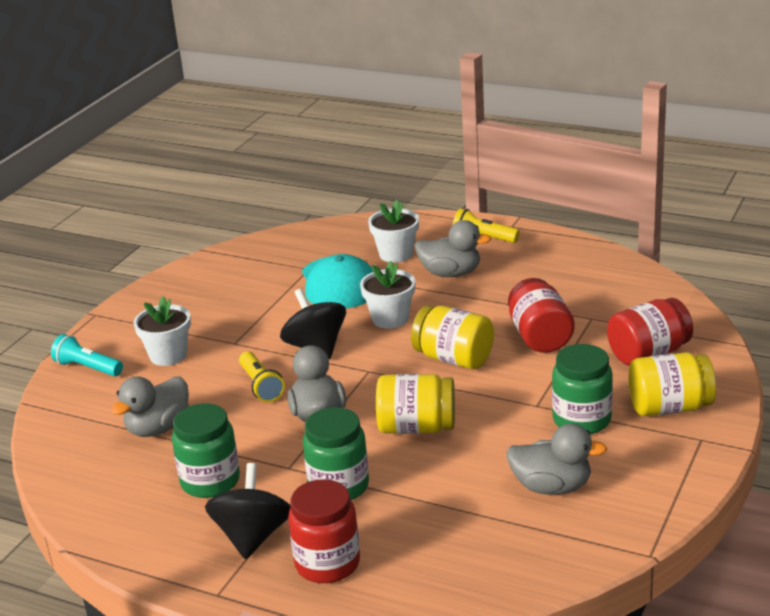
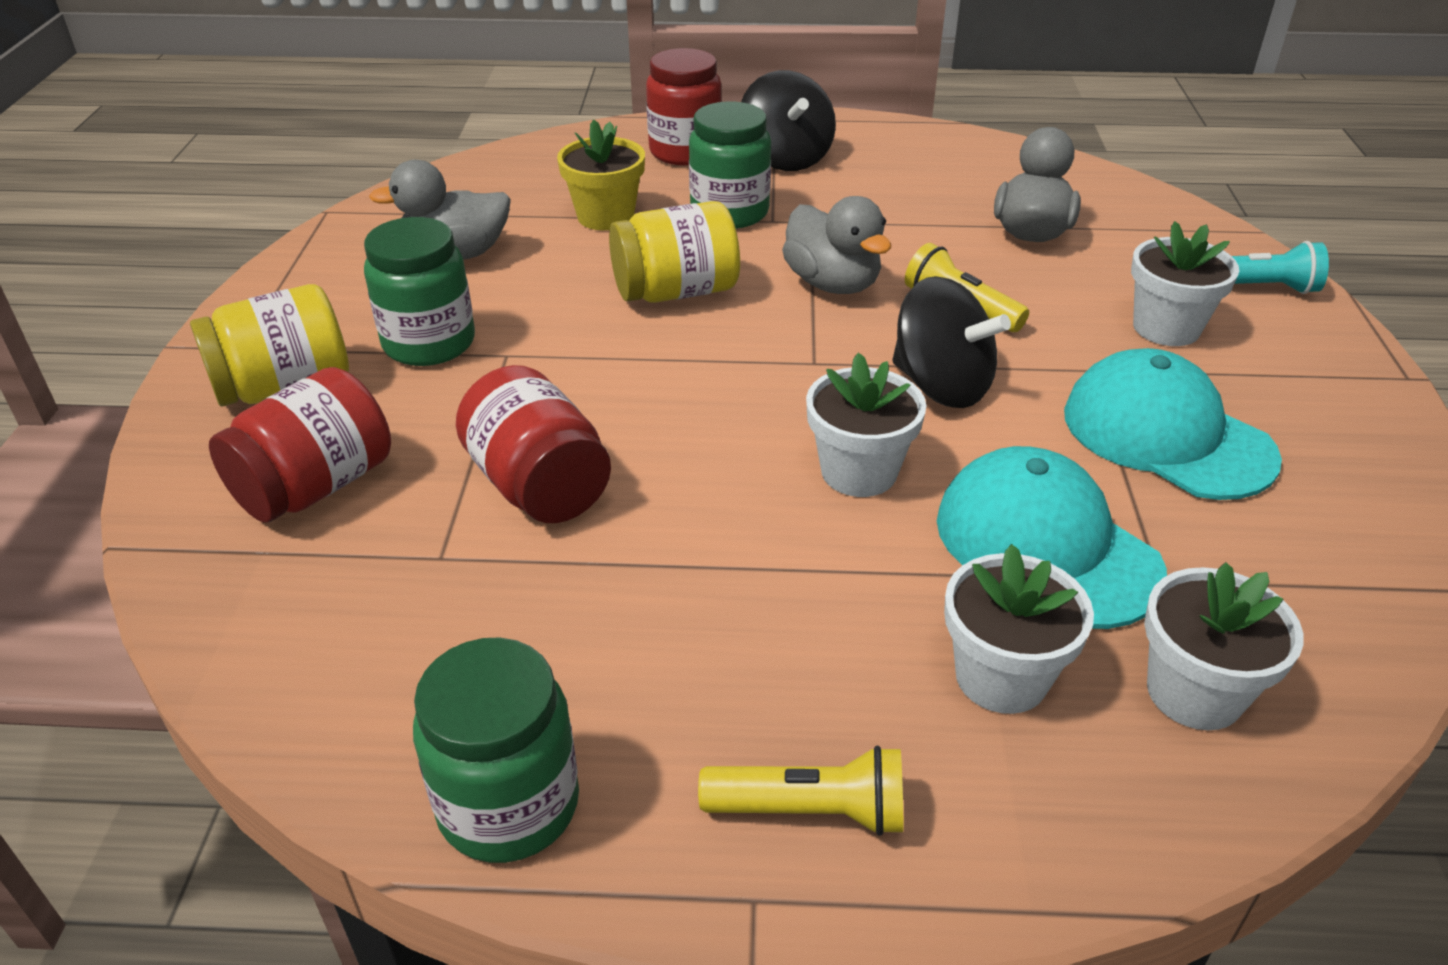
camera: 155 degrees right, 10 degrees up
(210, 481) = (890, 193): green jar -> green jar (508, 805)
(239, 310) = (1166, 435): none -> turquoise cap
(336, 242) = (1194, 692): none -> white flower pot
(430, 501) = (605, 216): none -> yellow flower pot
(450, 273) = (817, 633): grey duck -> none
(454, 359) = (682, 409): yellow jar -> none

